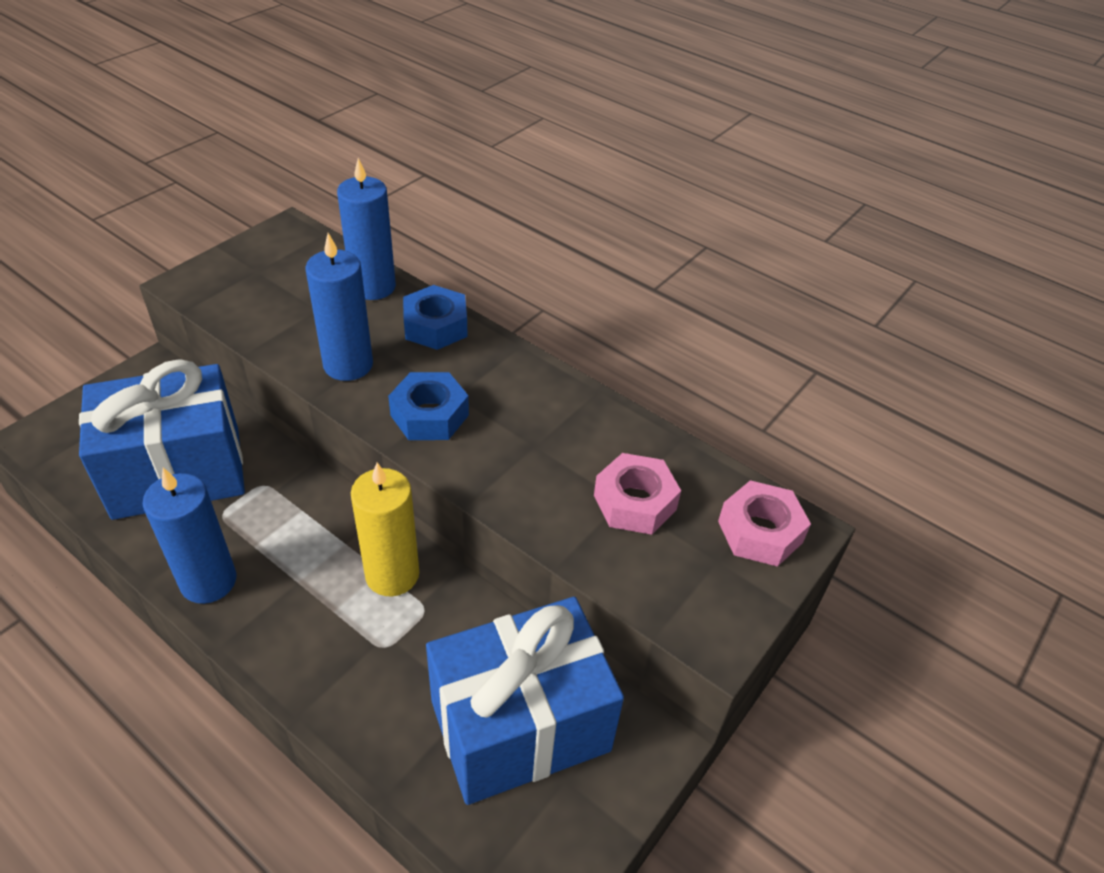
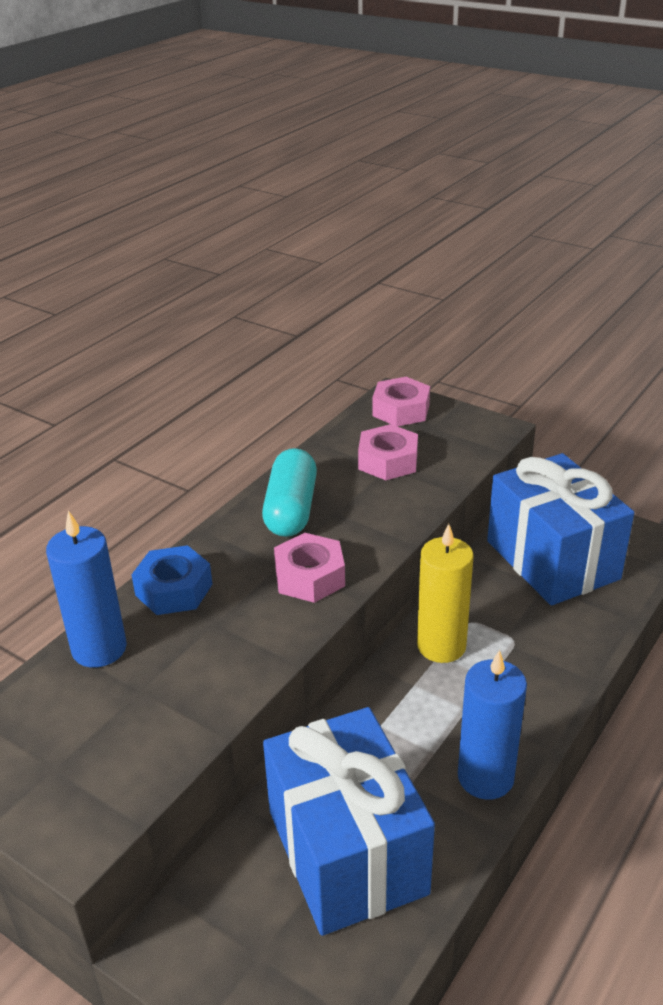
camera: 90 degrees left, 10 degrees down
(348, 365) = (241, 645): blue candle -> none
(429, 415) = (309, 577): blue nut -> pink nut
(546, 409) = (291, 509): none -> turquoise capsule

